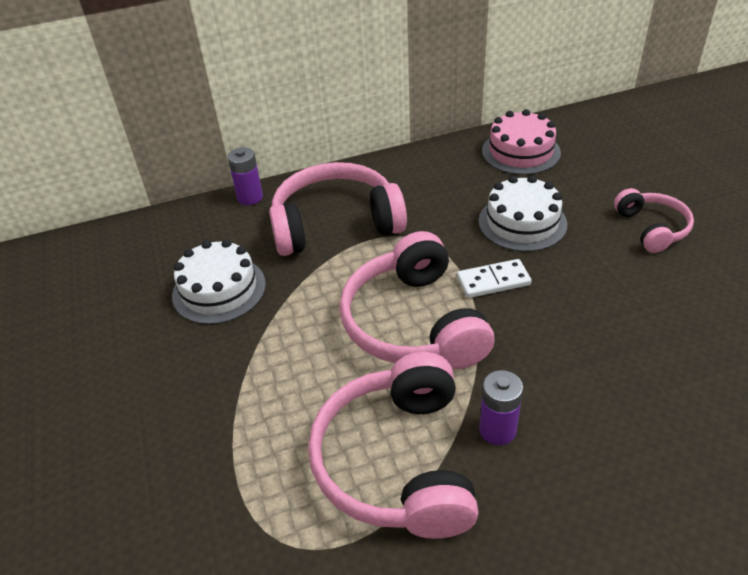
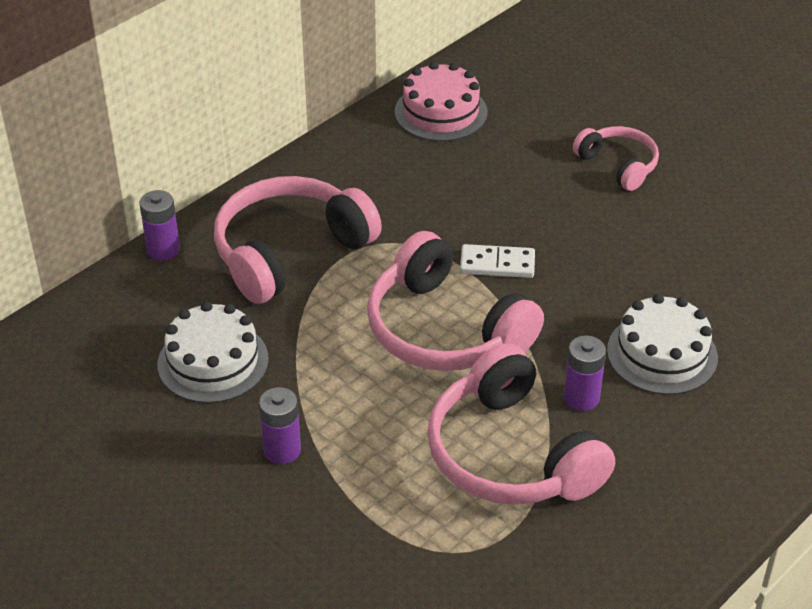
camera: 30 degrees left, 0 degrees up
(213, 381) = (282, 450): none -> purple battery
(493, 281) = (497, 264): white domino -> white domino turned 45 degrees clockwise
(522, 222) = (489, 194): white cake -> white cake (662, 354)

